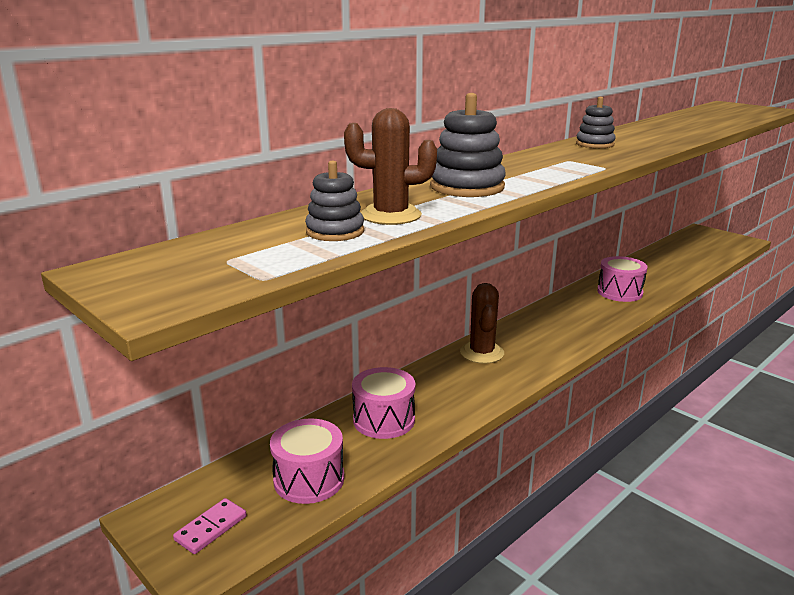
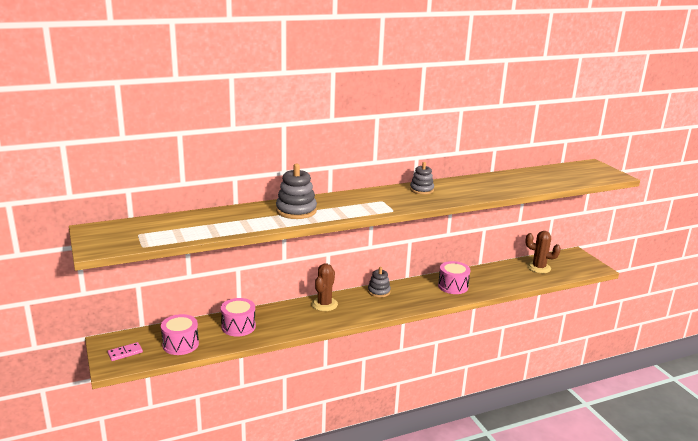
camera: 20 degrees right, 0 degrees up
(335, 231) = (198, 227): grey stacking toy -> grey stacking toy (379, 291)
(390, 215) = (234, 222): brown cactus -> brown cactus (538, 267)

